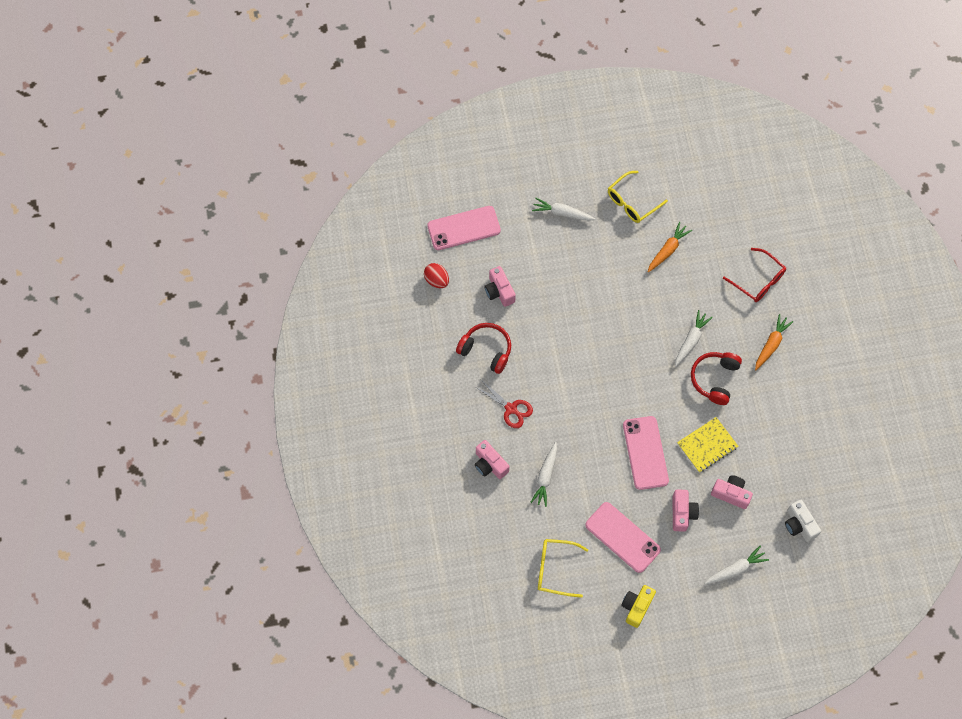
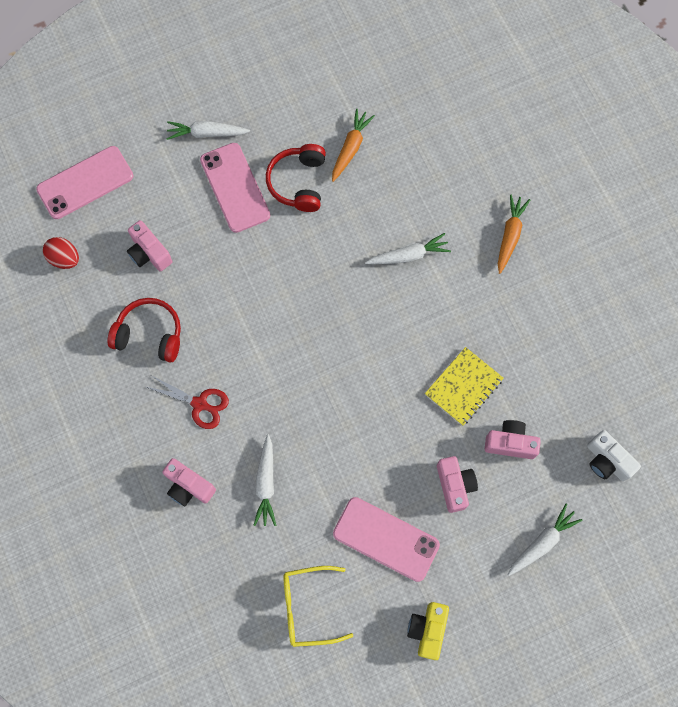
camera: 15 degrees left, 5 degrees up
(632, 202) = (292, 98): yellow glasses -> none
(645, 453) = (387, 417): pink phone -> pink phone (235, 188)
(691, 340) = (409, 255): white carrot -> white carrot turned 60 degrees clockwise
(714, 379) = (451, 298): red headphones -> red headphones (298, 182)
(758, 280) = (472, 158): red glasses -> none

